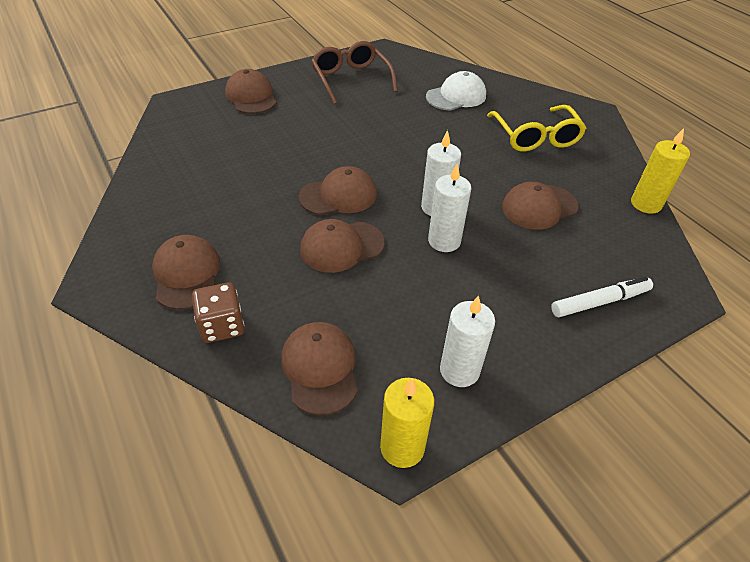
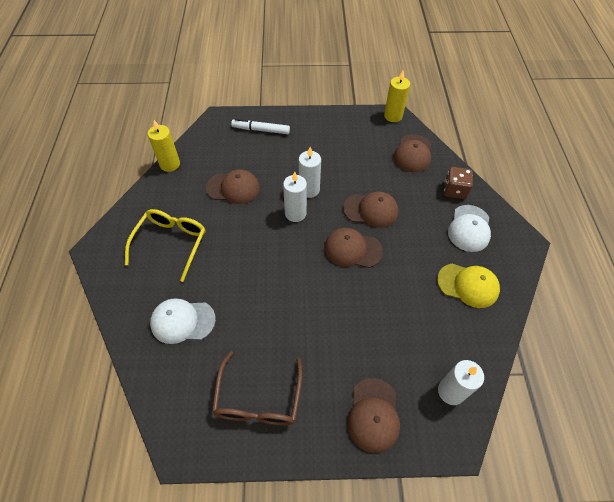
camera: 150 degrees left, 10 degrees up
(178, 208) = (468, 285): none -> yellow cap
(186, 274) = (469, 228): brown cap -> white cap
(459, 370) = (351, 130): white candle -> white candle (451, 391)

